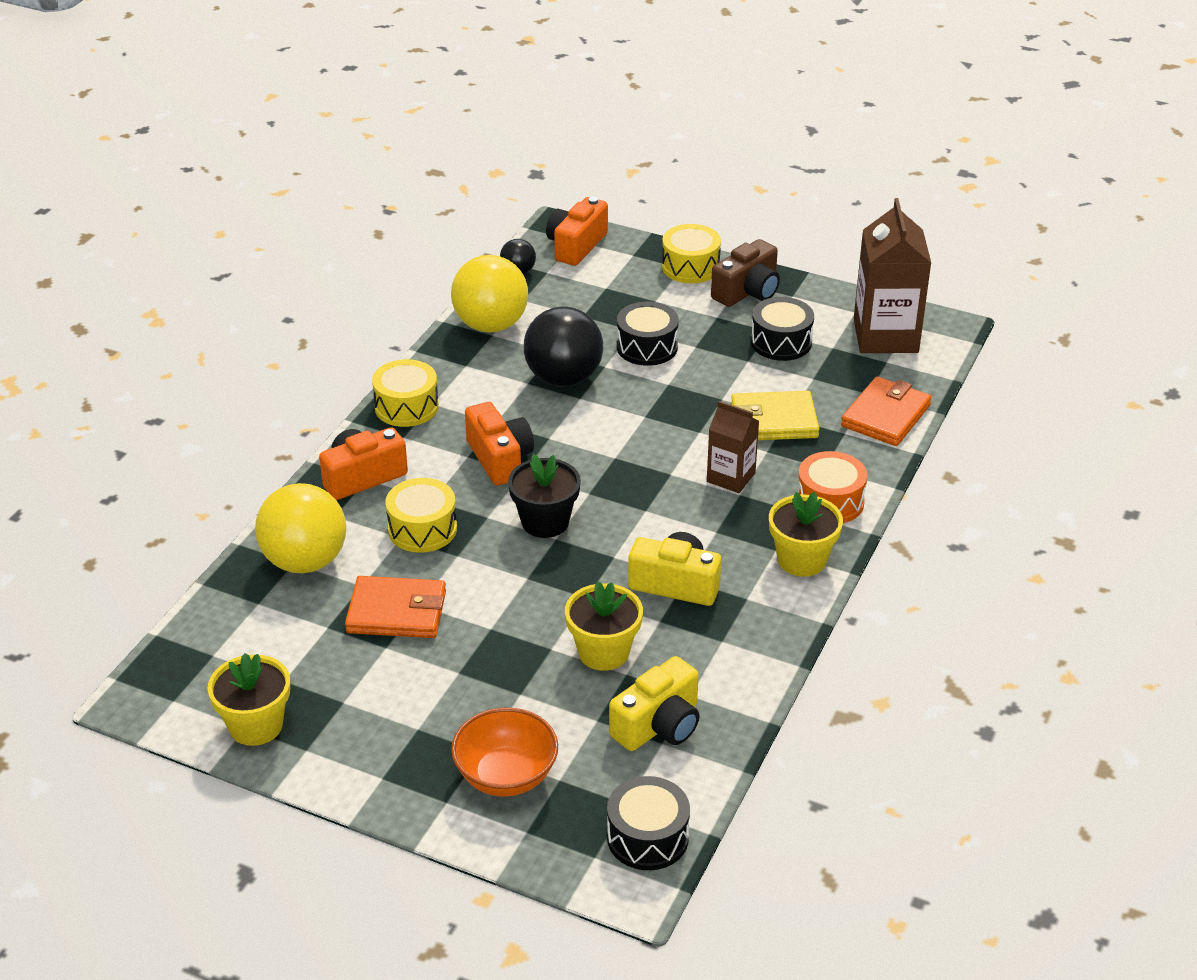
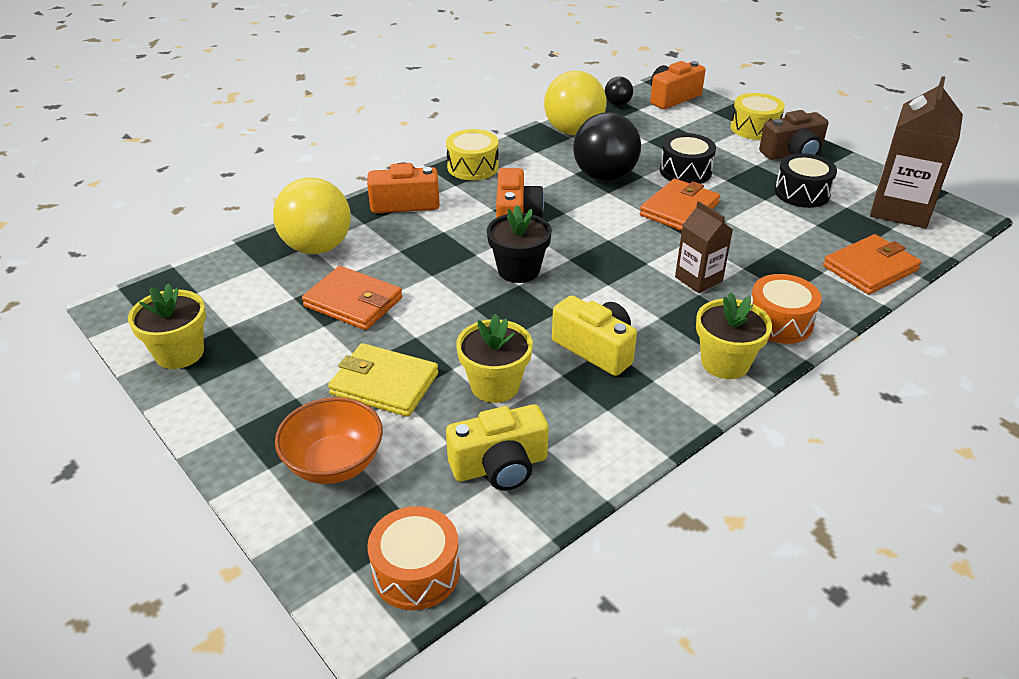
camera: 25 degrees right, 0 degrees up
(422, 529) = (420, 249): yellow drum -> none
(647, 837) = (416, 572): black drum -> orange drum
(667, 399) = (679, 209): none -> orange wallet
(774, 421) = (763, 247): yellow wallet -> yellow wallet (384, 384)

